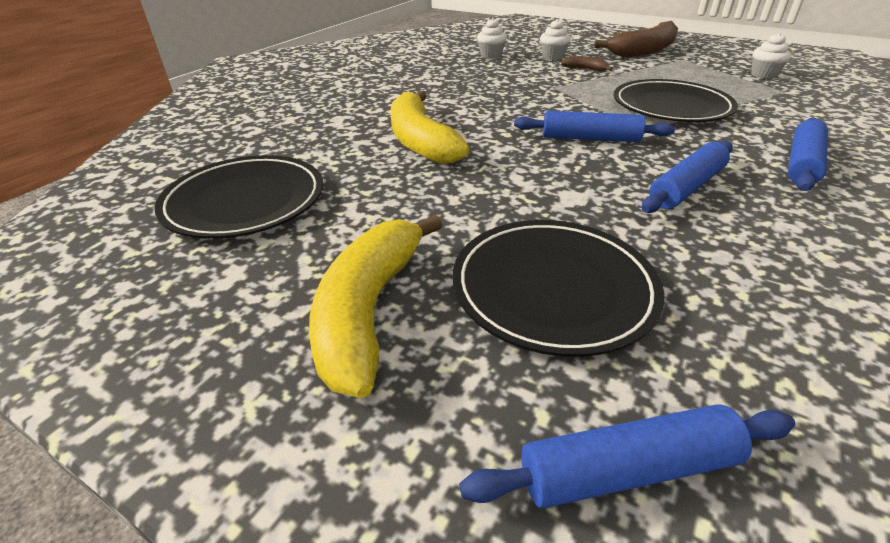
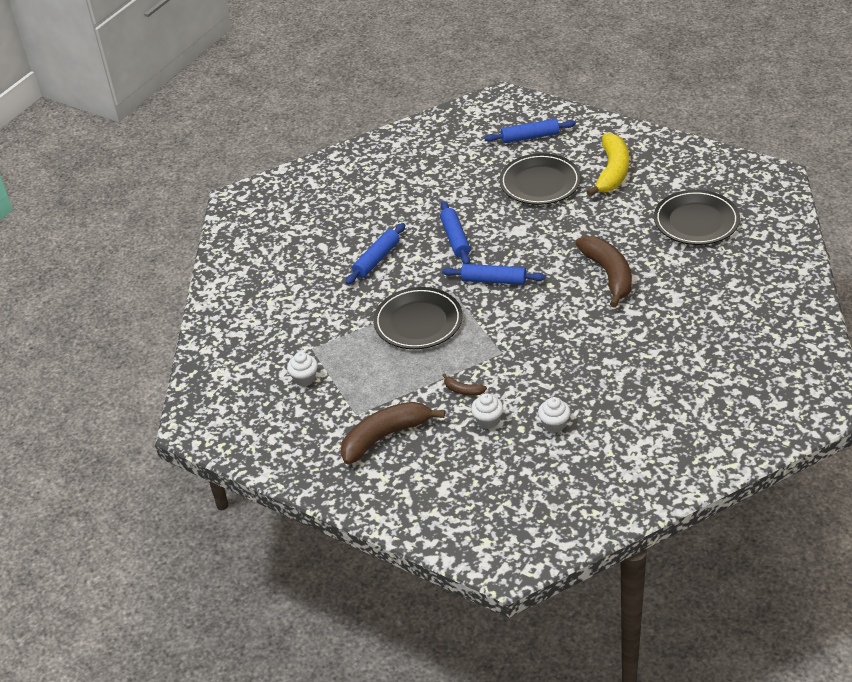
camera: 175 degrees left, 5 degrees up
(420, 141) = (608, 275): yellow banana -> brown banana
(686, 187) = (455, 238): blue rolling pin -> blue rolling pin turned 60 degrees counterclockwise

